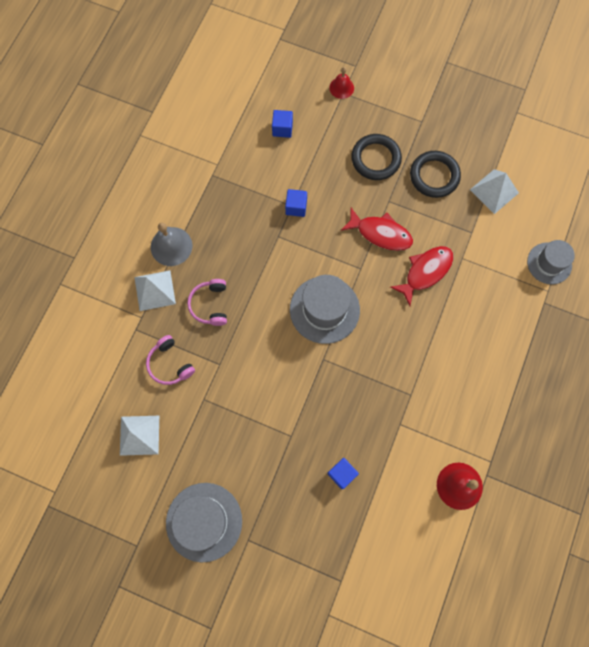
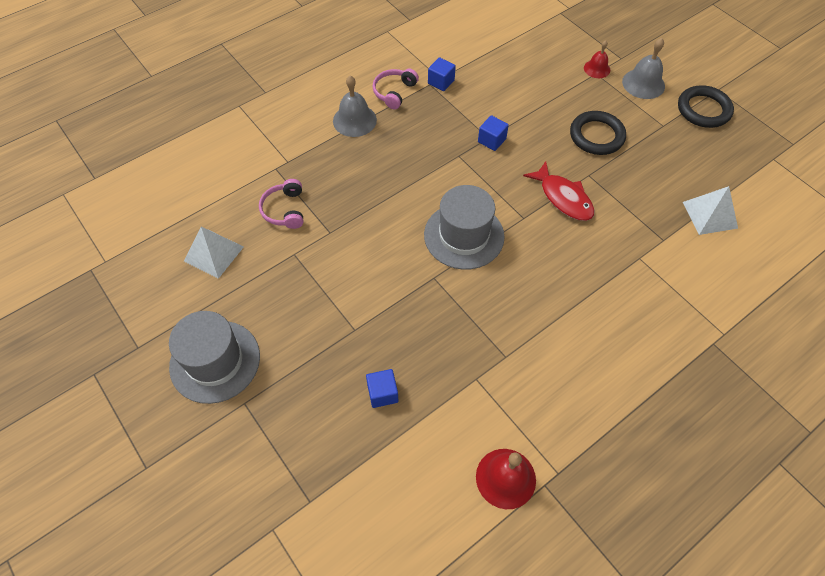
camera: 30 degrees right, 15 degrees down
(155, 290) = (315, 146): white pyramid -> none
(210, 305) = (356, 180): pink headphones -> pink headphones (394, 92)
(282, 129) = (519, 76): blue cube -> blue cube (441, 82)
(386, 85) = (643, 83): none -> grey bell
(425, 272) = (591, 252): red fish -> none
(434, 176) = (650, 174): black ring -> black ring (703, 110)
(549, 263) = (739, 308): grey hat -> none

